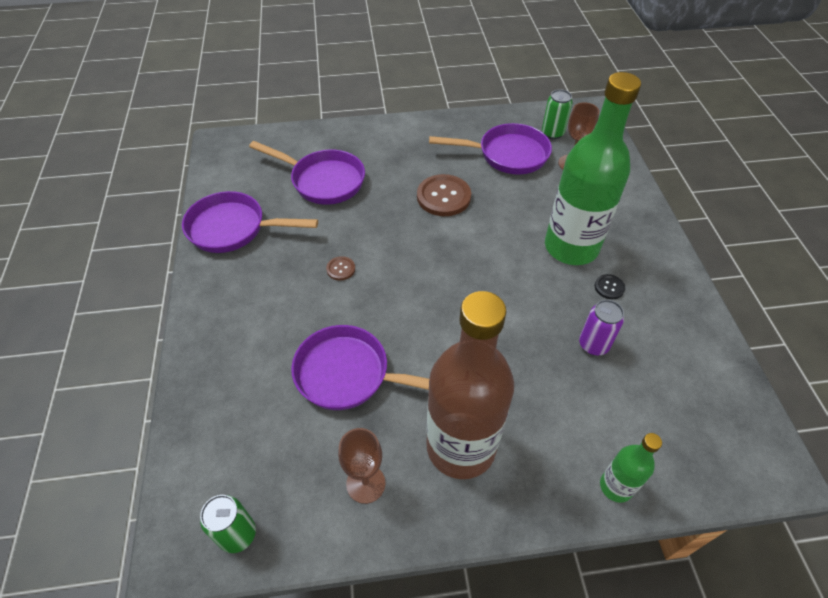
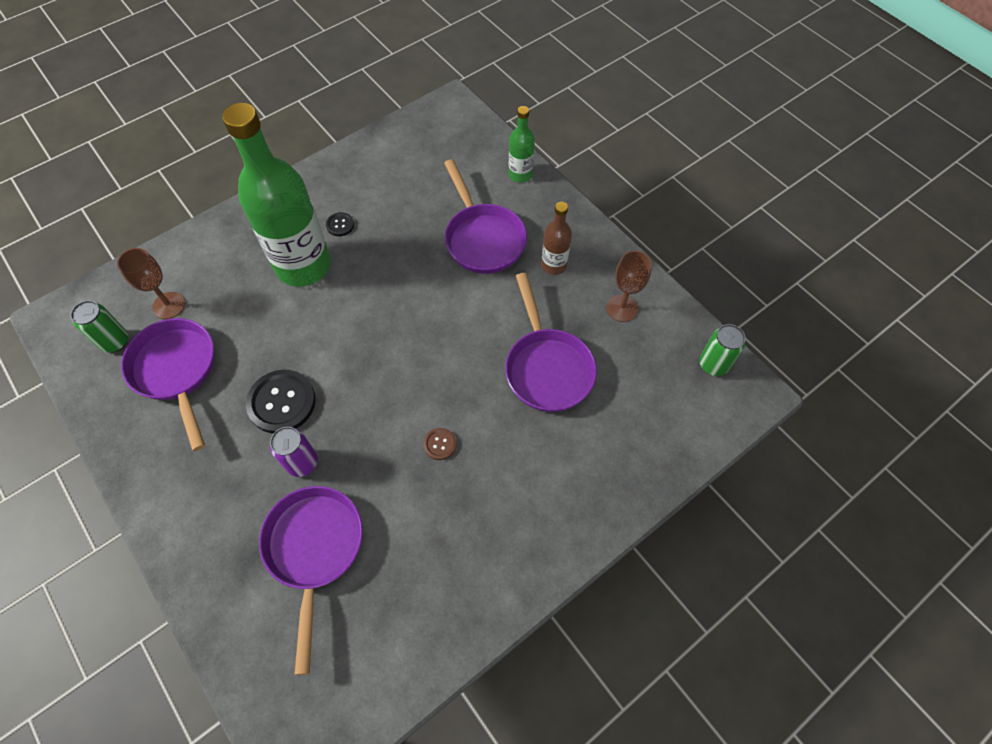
camera: 120 degrees left, 10 degrees up
(233, 229) = (447, 600): purple pan -> purple pan (483, 238)
(443, 197) = (282, 402): brown button -> black button
(461, 447) = (554, 265): brown bottle -> brown bottle, size x0.46
(593, 345) = (409, 218): purple can -> purple can (302, 463)

